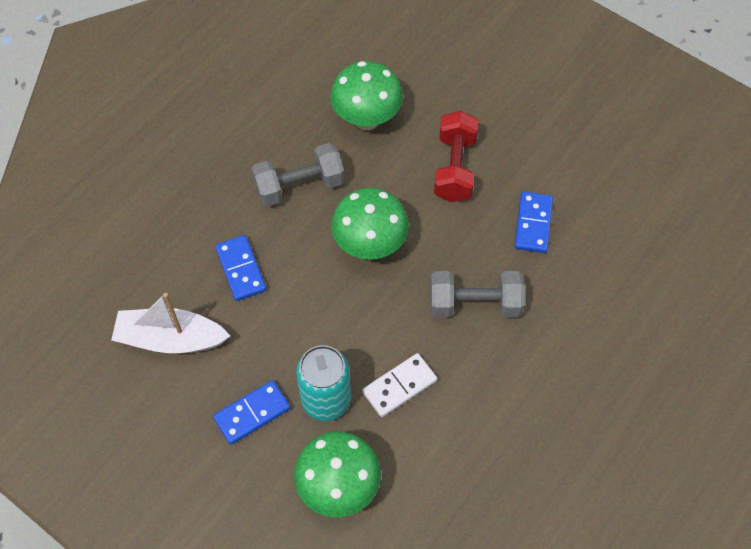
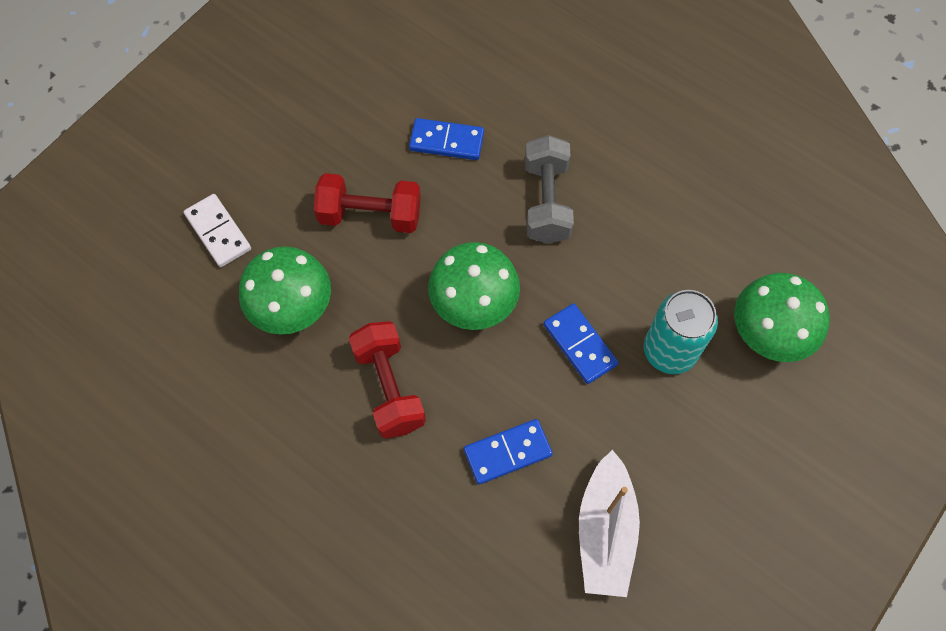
camera: 90 degrees left, 5 degrees up
(252, 413) = (692, 429): blue domino -> blue domino (580, 344)
(299, 186) = (389, 387): grey dumbbell -> red dumbbell
(399, 386) = (648, 276): white domino -> white domino (218, 232)

